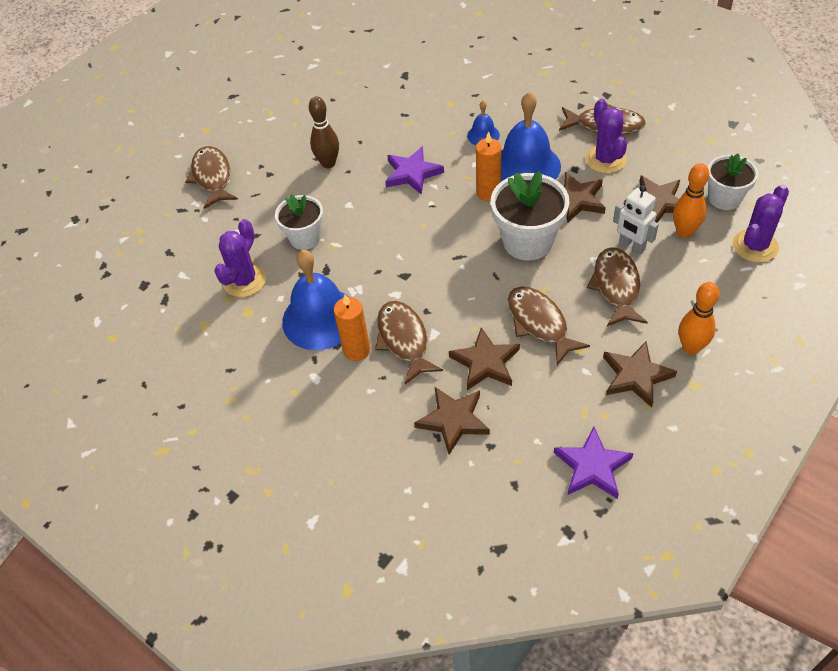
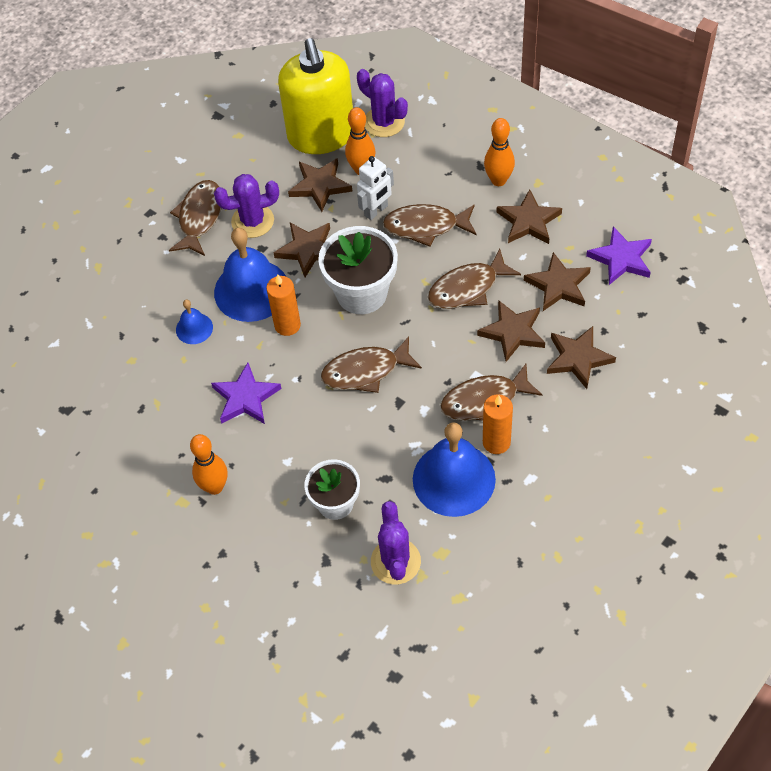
camera: 90 degrees left, 5 degrees up
(212, 177) = (218, 621): brown fish -> brown fish (365, 371)
(244, 280) = (395, 561): purple cactus -> purple cactus turned 60 degrees clockwise
(328, 163) = (214, 487): brown bowling pin -> orange bowling pin
(549, 403) = (558, 285): none -> brown star
(724, 198) = (321, 135): white flower pot -> yellow soap dispenser

